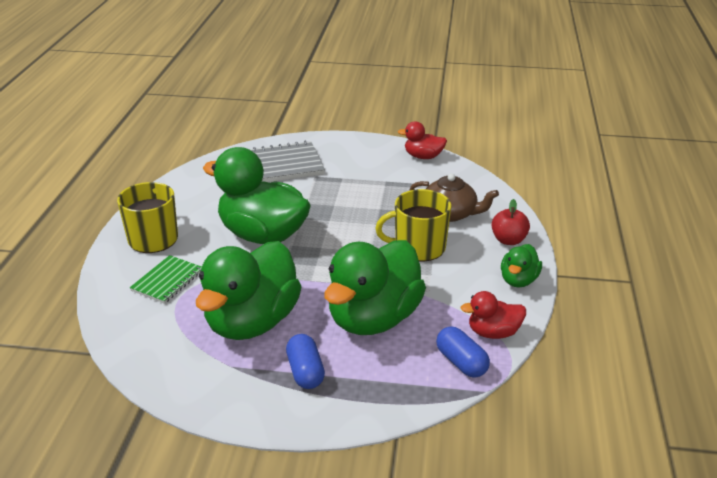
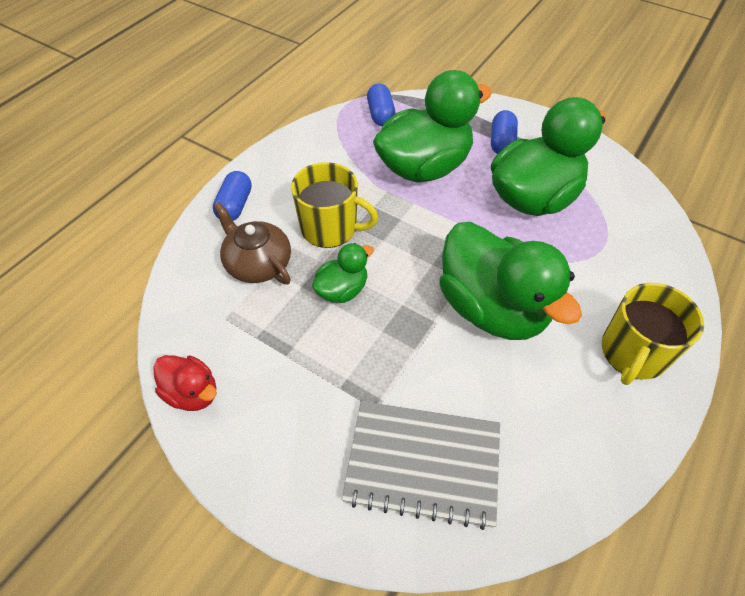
camera: 155 degrees left, 20 degrees up
(167, 281) = (615, 275): green notebook -> none
(493, 332) = (338, 127): red duck -> none
(508, 240) = (235, 206): red apple -> blue capsule
(518, 280) = (272, 162): green duck -> green duck (342, 290)

